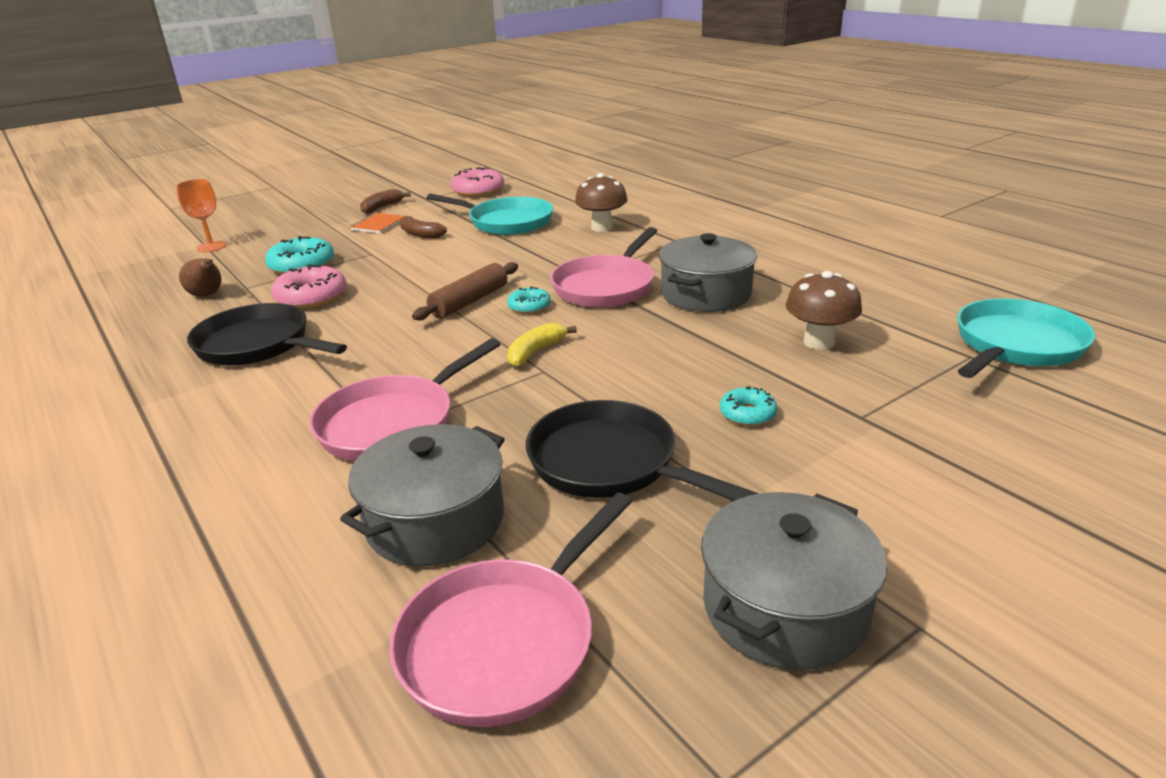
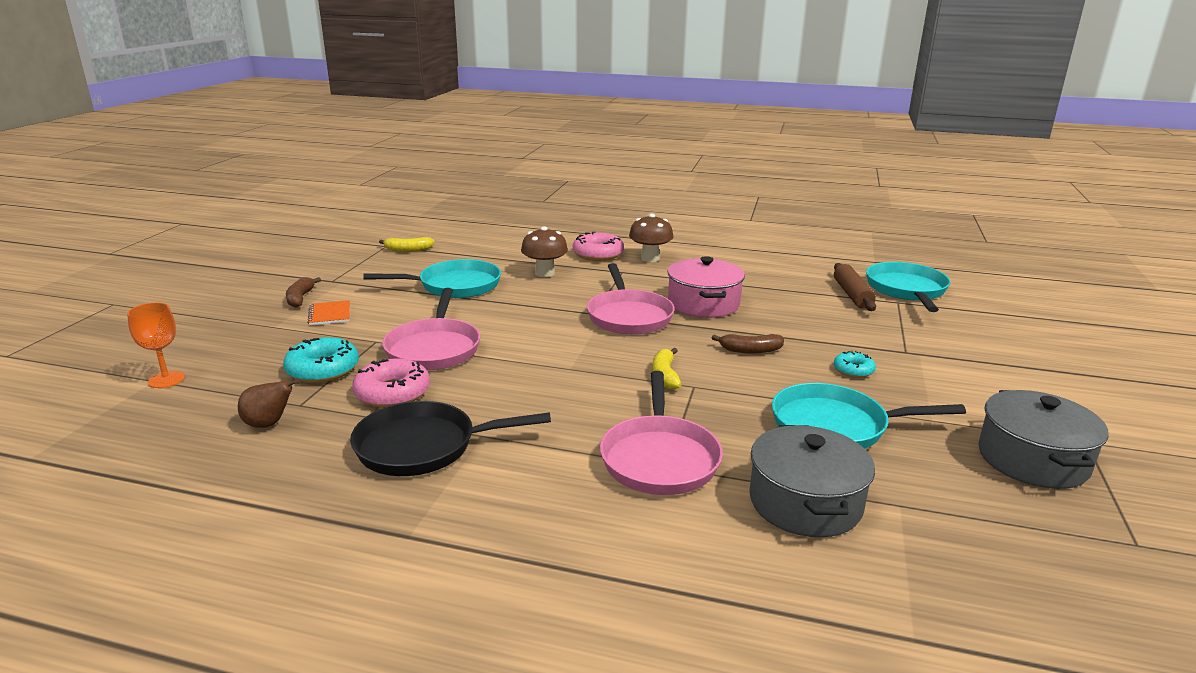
camera: 40 degrees left, 5 degrees down
(420, 234) = (391, 313): brown banana -> brown banana (750, 350)
(469, 301) = (546, 355): brown rolling pin -> brown rolling pin (852, 295)
(478, 191) = (374, 264): pink donut -> pink donut (598, 254)
(505, 641) = (958, 542): pink pan -> pink pan (434, 348)
(524, 183) = (407, 250): none -> yellow banana
(529, 307) = (600, 346): turquoise donut -> none
(610, 463) = (836, 426): black pan -> turquoise pan
(706, 294) = (703, 304): grey pot -> pink pot
(819, 342) = (817, 316): brown mushroom -> brown mushroom (650, 258)

